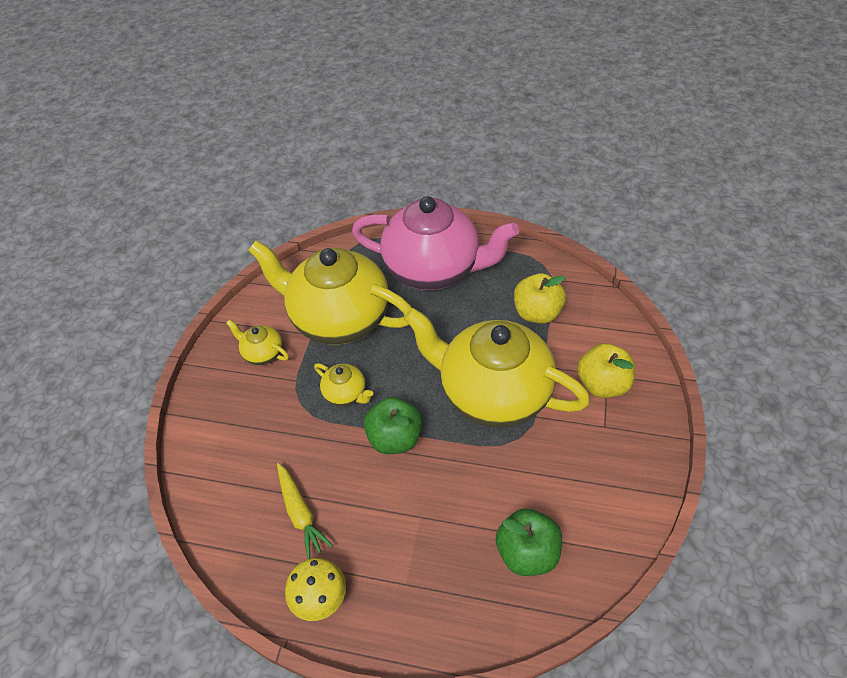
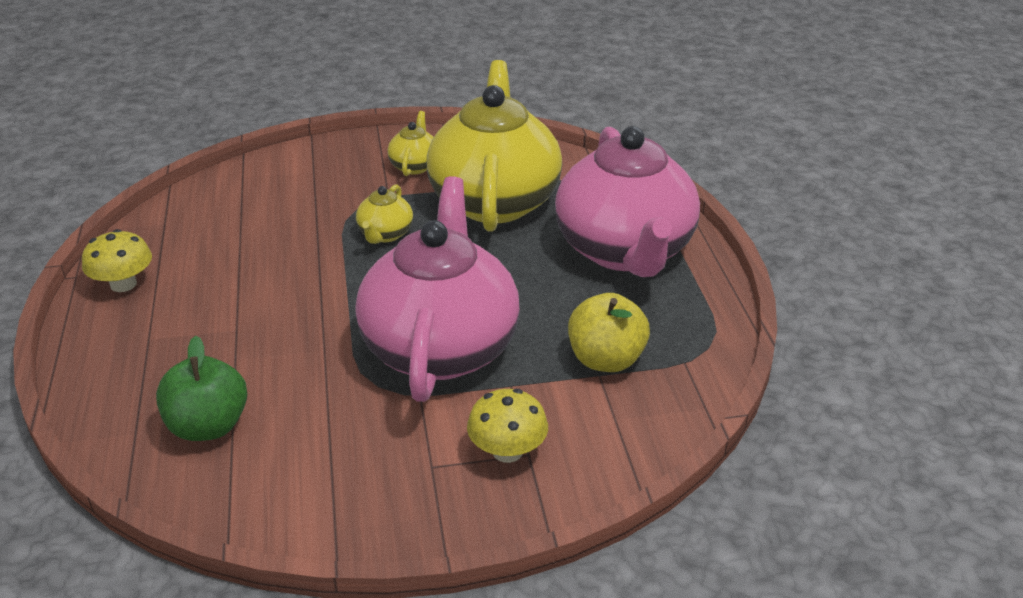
camera: 65 degrees right, 15 degrees down
(300, 513) = (218, 246): yellow carrot -> none
(395, 438) = (337, 285): green apple -> none
(493, 393) = (440, 347): yellow teapot -> pink teapot
(602, 384) = (507, 451): yellow apple -> yellow mushroom

